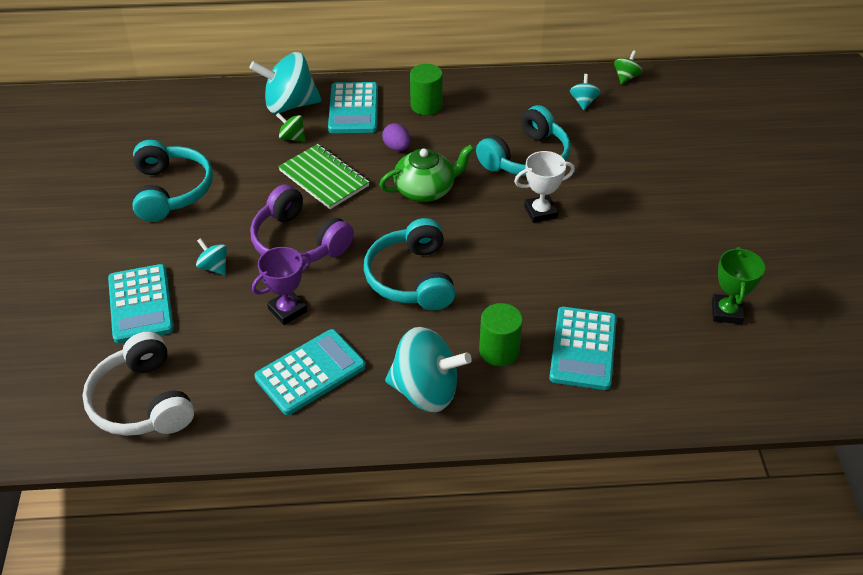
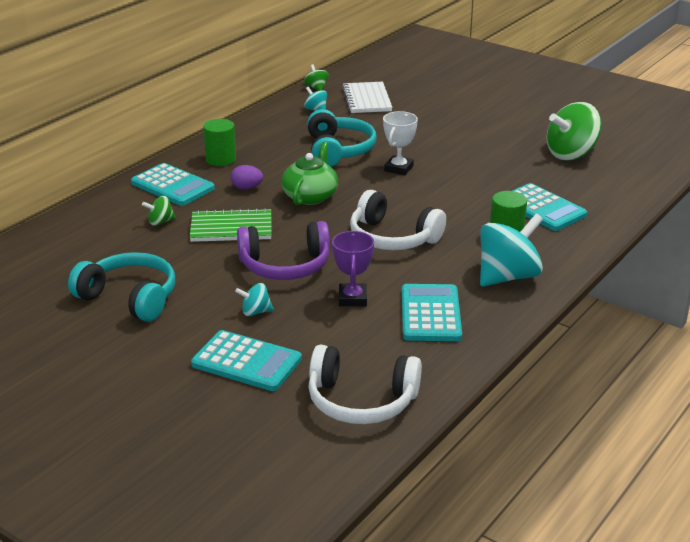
camera: 50 degrees left, 15 degrees down
(289, 105) = (118, 208): turquoise spinning top -> none
(412, 278) = (393, 237): turquoise headphones -> white headphones
(647, 118) = (367, 99): none -> white notebook
(726, 312) = (571, 154): green trophy -> green spinning top

